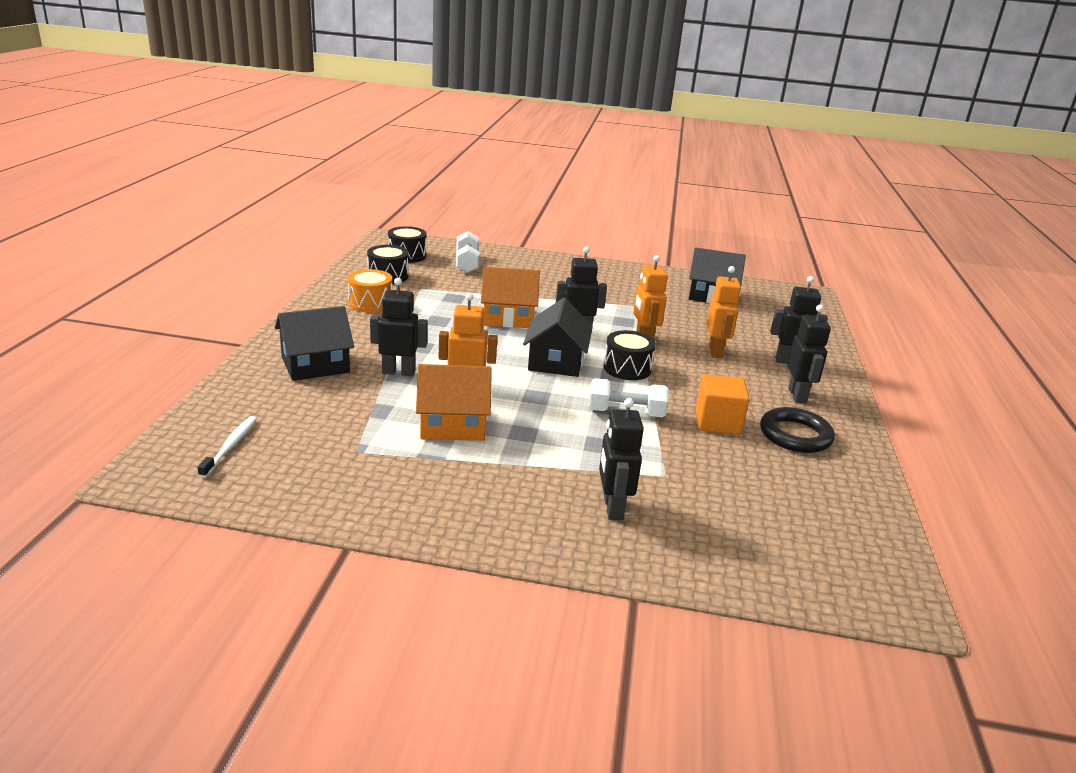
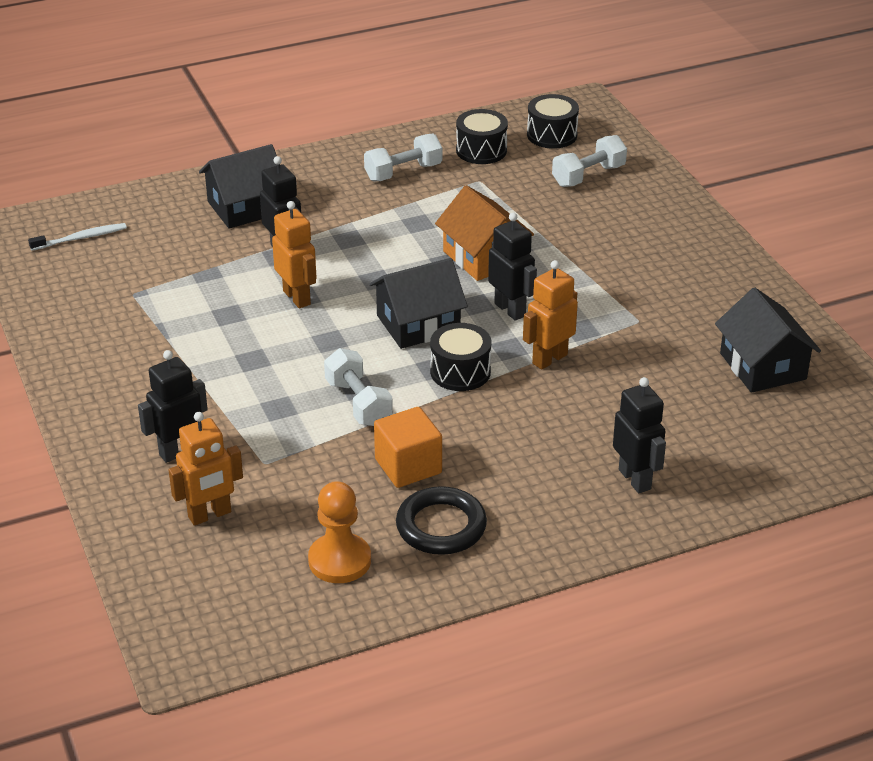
camera: 60 degrees right, 10 degrees up
(315, 365) = (245, 207): black house -> black house turned 60 degrees counterclockwise
(370, 303) = (403, 172): orange drum -> white dumbbell
(453, 424) = (225, 318): orange house -> none
(715, 351) = (587, 417): orange robot -> orange robot (210, 515)
(797, 395) = (544, 506): black robot -> none
(810, 487) = (339, 560): none -> orange pawn

